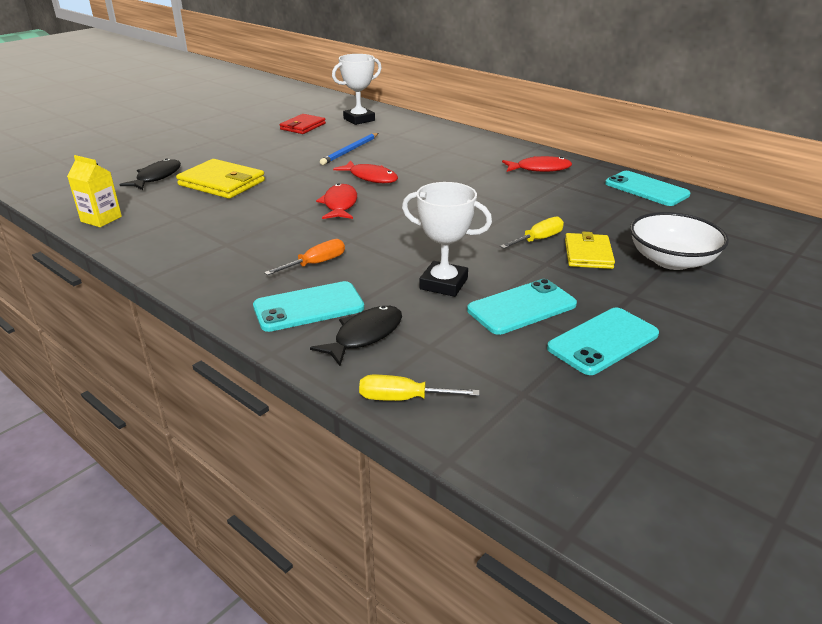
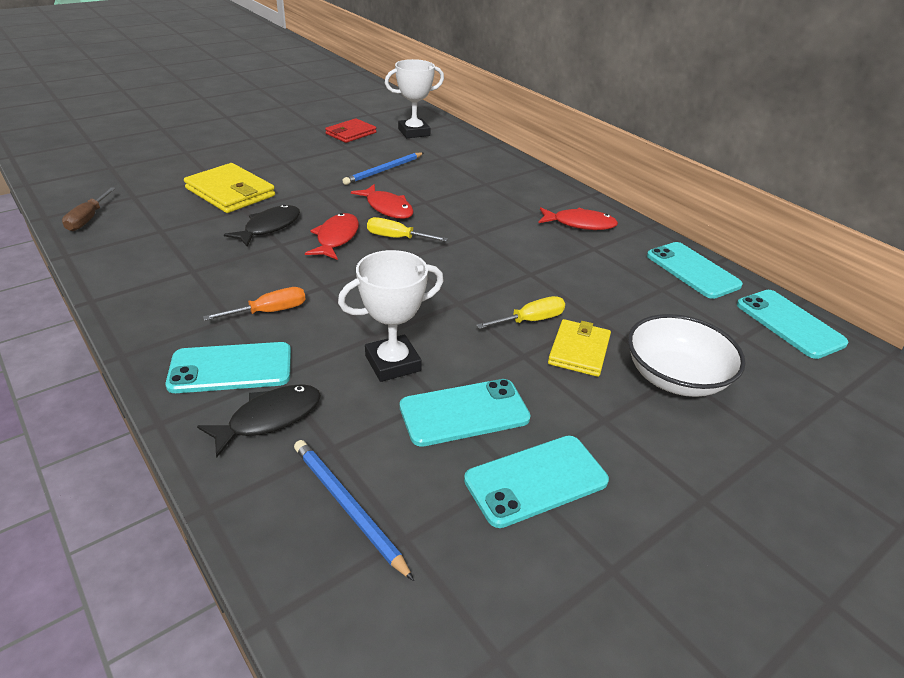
camera: 10 degrees right, 5 degrees up
(101, 219) = (88, 219): yellow carton -> brown screwdriver
(156, 177) = (170, 175): black fish -> black fish (269, 227)
(403, 399) = (265, 516): yellow screwdriver -> yellow screwdriver (397, 238)
(443, 284) = (393, 363): white trophy -> white trophy turned 60 degrees counterclockwise
(467, 382) = (348, 507): none -> blue pencil
(737, 214) = (789, 324): none -> turquoise phone

